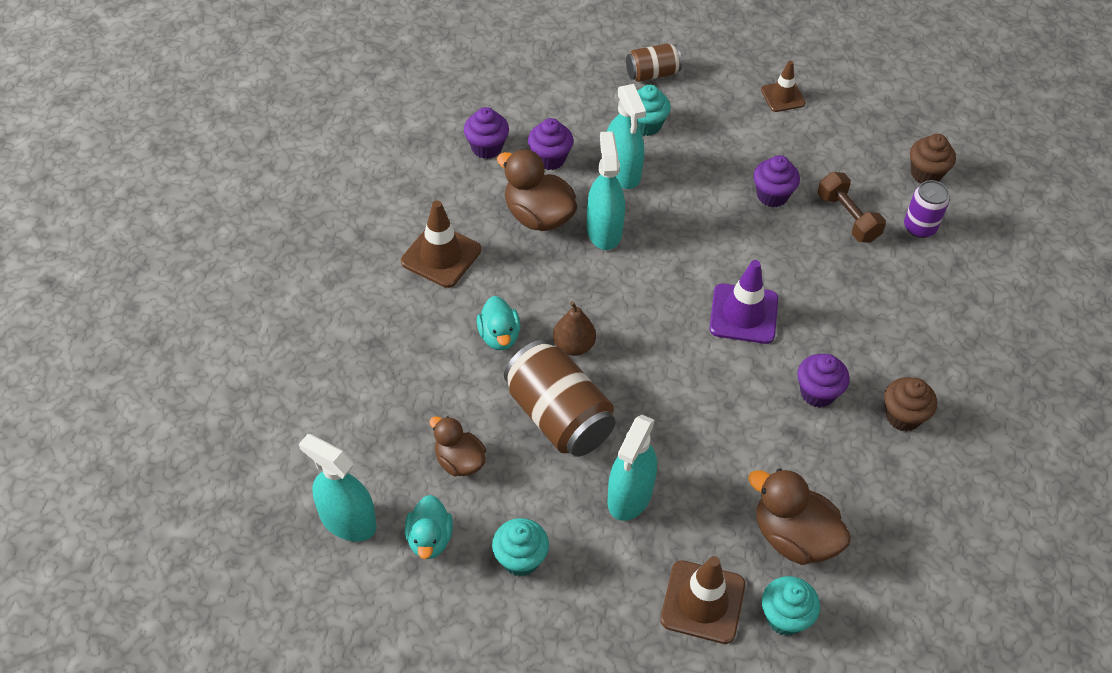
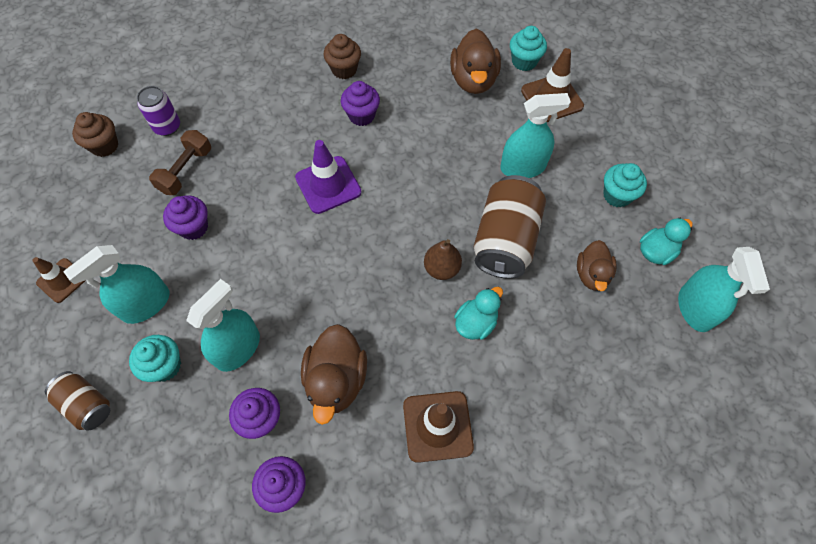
camera: 125 degrees left, 10 degrees up
(604, 230) = (315, 320): turquoise spray bottle -> turquoise spray bottle (146, 304)

